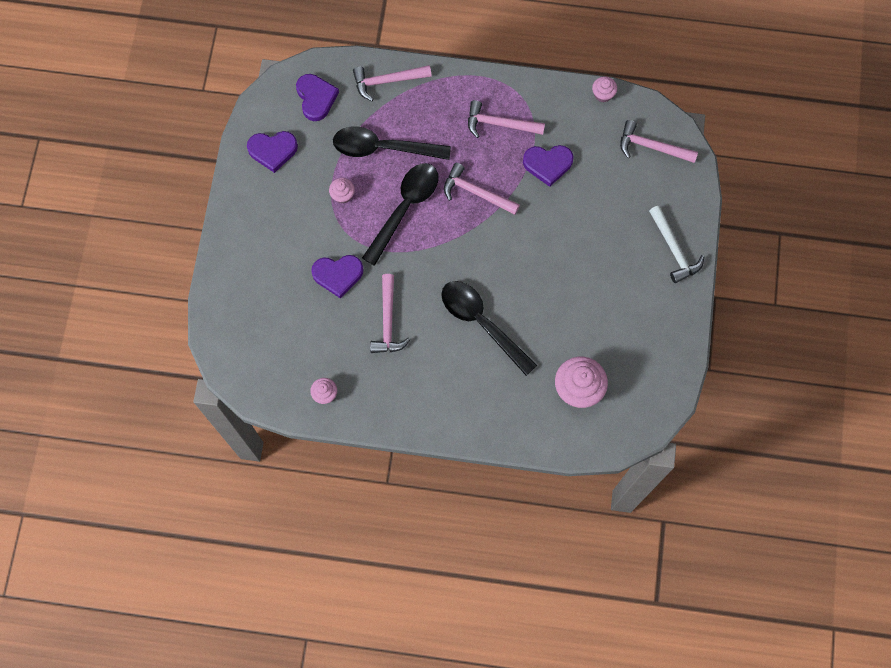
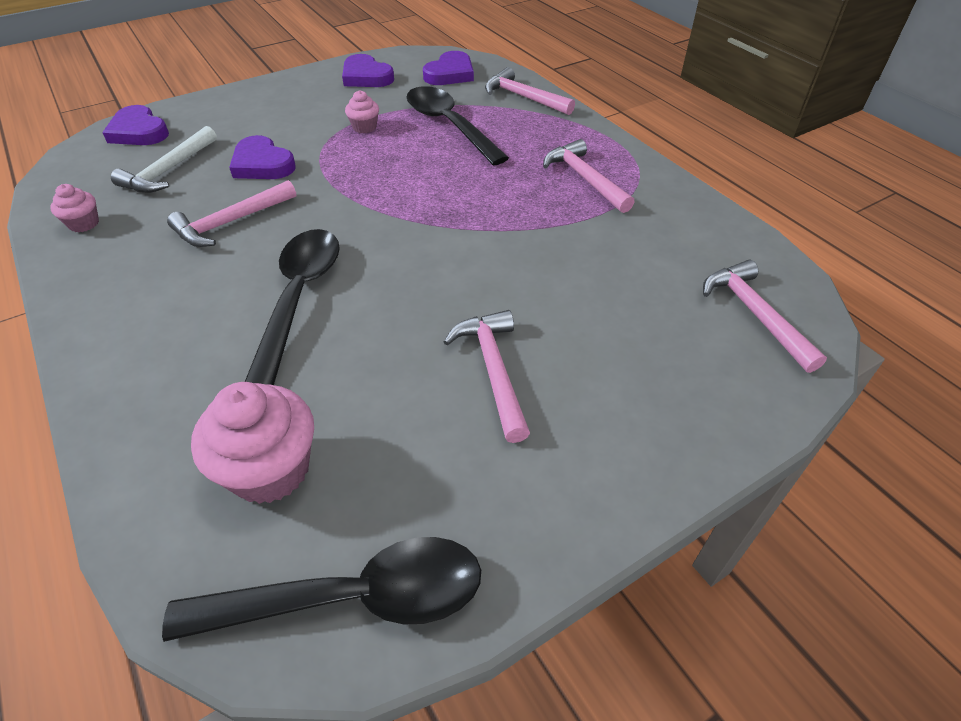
camera: 50 degrees right, 25 degrees down
(405, 209) = (395, 168): black spoon -> black spoon (350, 598)
(476, 193) = (479, 204): pink hammer -> pink hammer (493, 371)
(548, 164) = (591, 237): purple heart -> purple heart (139, 131)
(603, 94) = (744, 232): pink cupcake -> none
(674, 249) = (648, 440): white hammer -> white hammer (169, 170)

